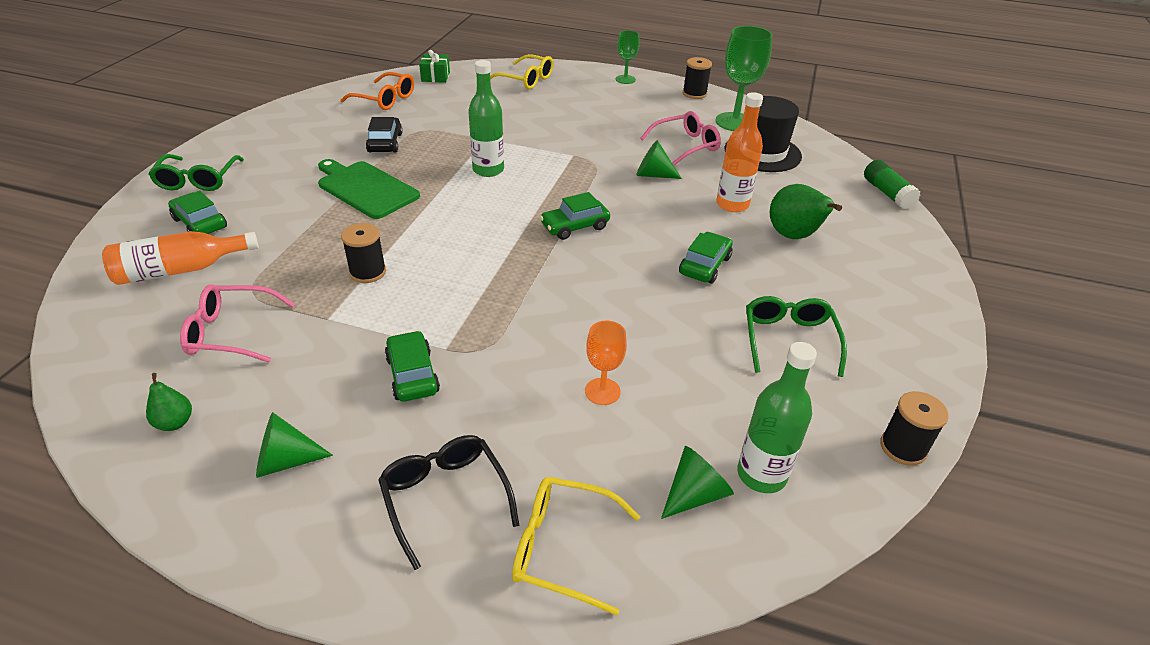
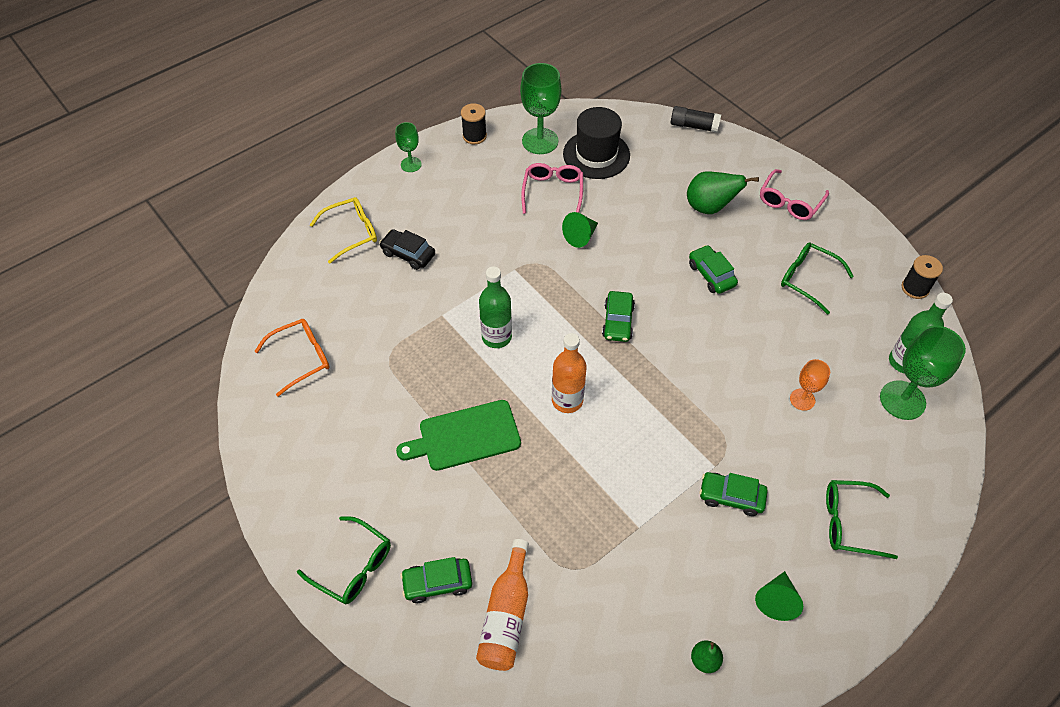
camera: 55 degrees left, 15 degrees up
(231, 332) = (618, 598): pink glasses -> pink glasses (789, 202)
(368, 272) = (594, 480): black spool -> none
(385, 143) = (392, 391): black car -> black car (408, 254)
(435, 77) = (285, 298): green gift -> none
(445, 497) = (849, 522): black glasses -> green glasses
(562, 548) = (910, 481): yellow glasses -> none
(695, 494) = (902, 400): green cone -> green goblet
(732, 204) = (651, 215): orange bottle -> orange bottle (567, 400)
(887, 193) = (694, 126): green glue stick -> black glue stick

